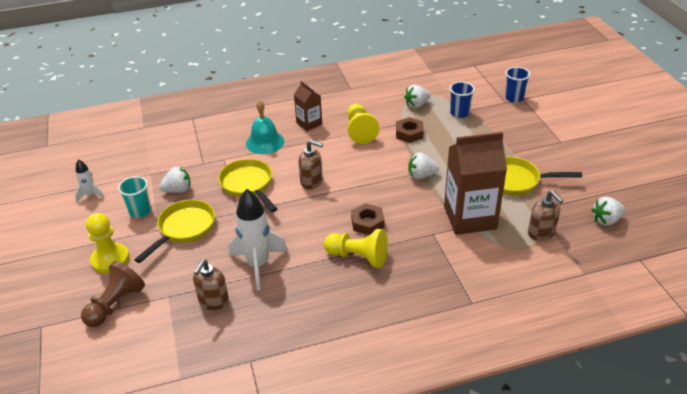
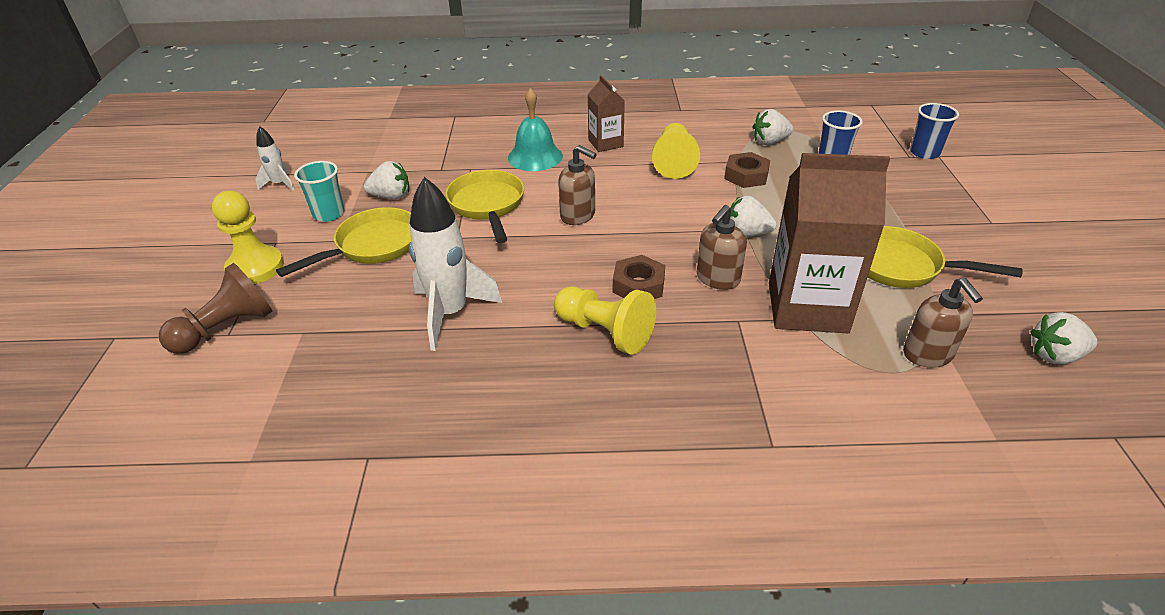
camera: 15 degrees right, 0 degrees up
(213, 301) = (360, 353): brown soap dispenser -> brown soap dispenser (717, 279)

